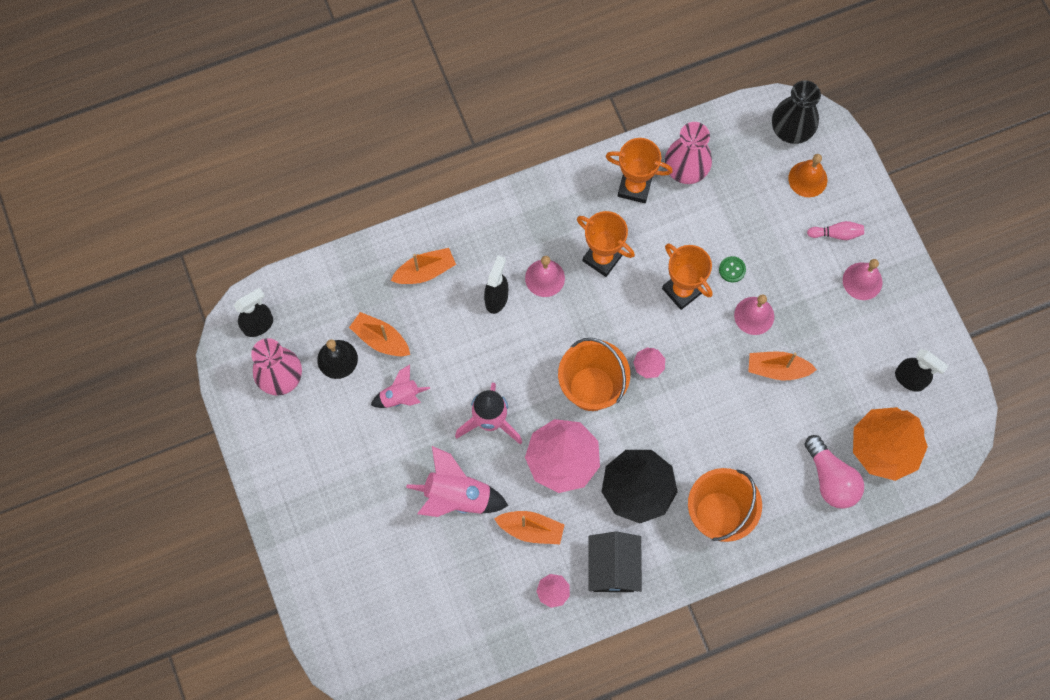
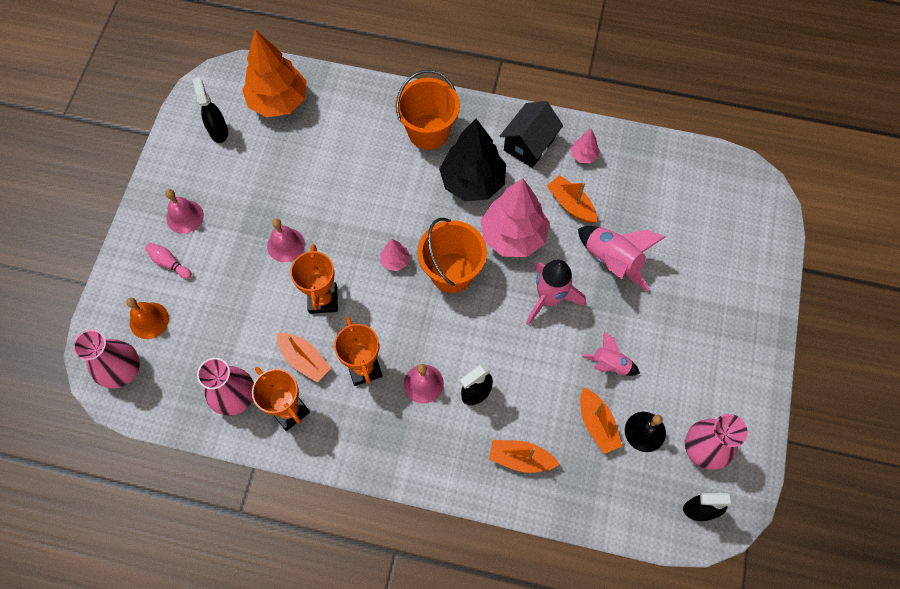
camera: 145 degrees left, 5 degrees down
(732, 269) = (271, 289): green button -> none
(777, 369) = (303, 197): orange boat -> orange boat (304, 360)
(791, 129) = (122, 370): black vase -> pink vase
(831, 479) = (332, 105): pink light bulb -> none

